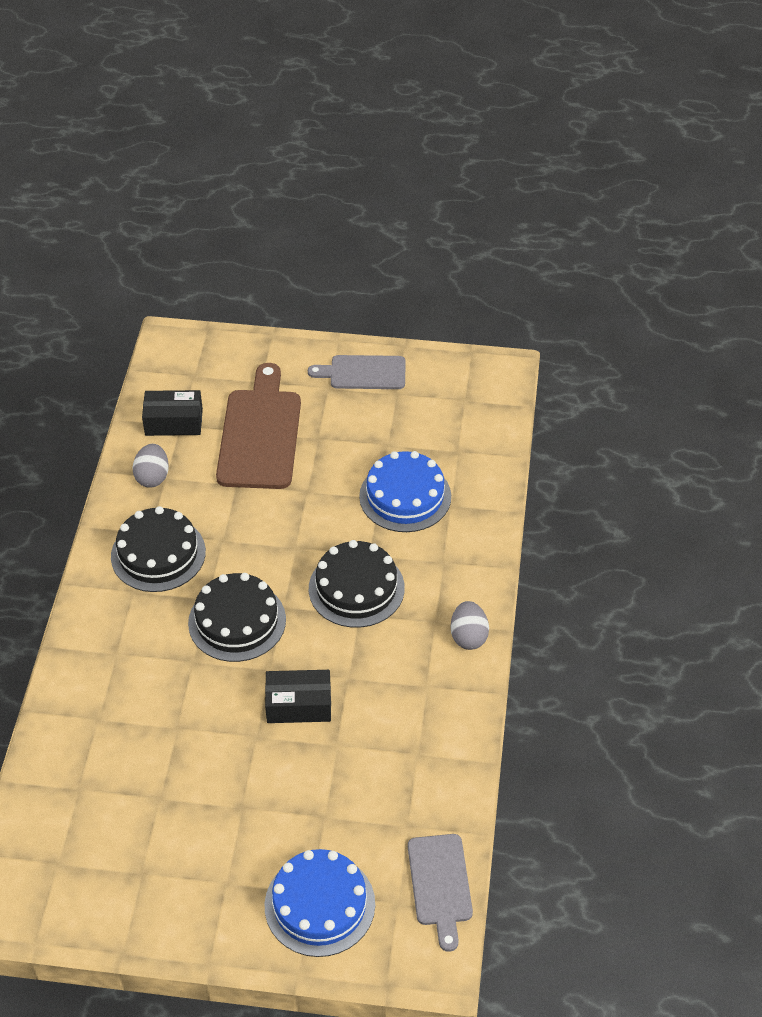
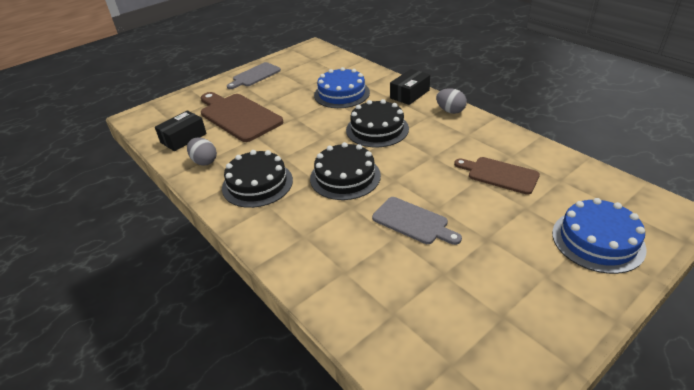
camera: 45 degrees left, 10 degrees down
(299, 705) = (432, 181): black box -> black box (409, 94)
(367, 762) = (499, 175): none -> brown cutting board
(440, 884) = (615, 187): grey cutting board -> grey cutting board (413, 222)

